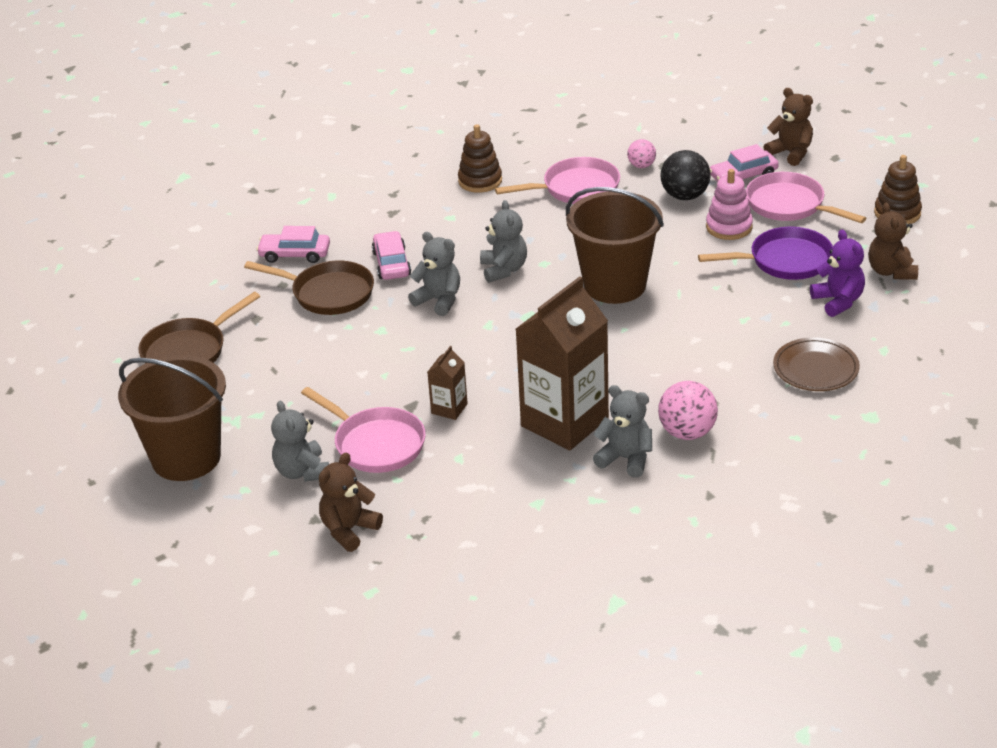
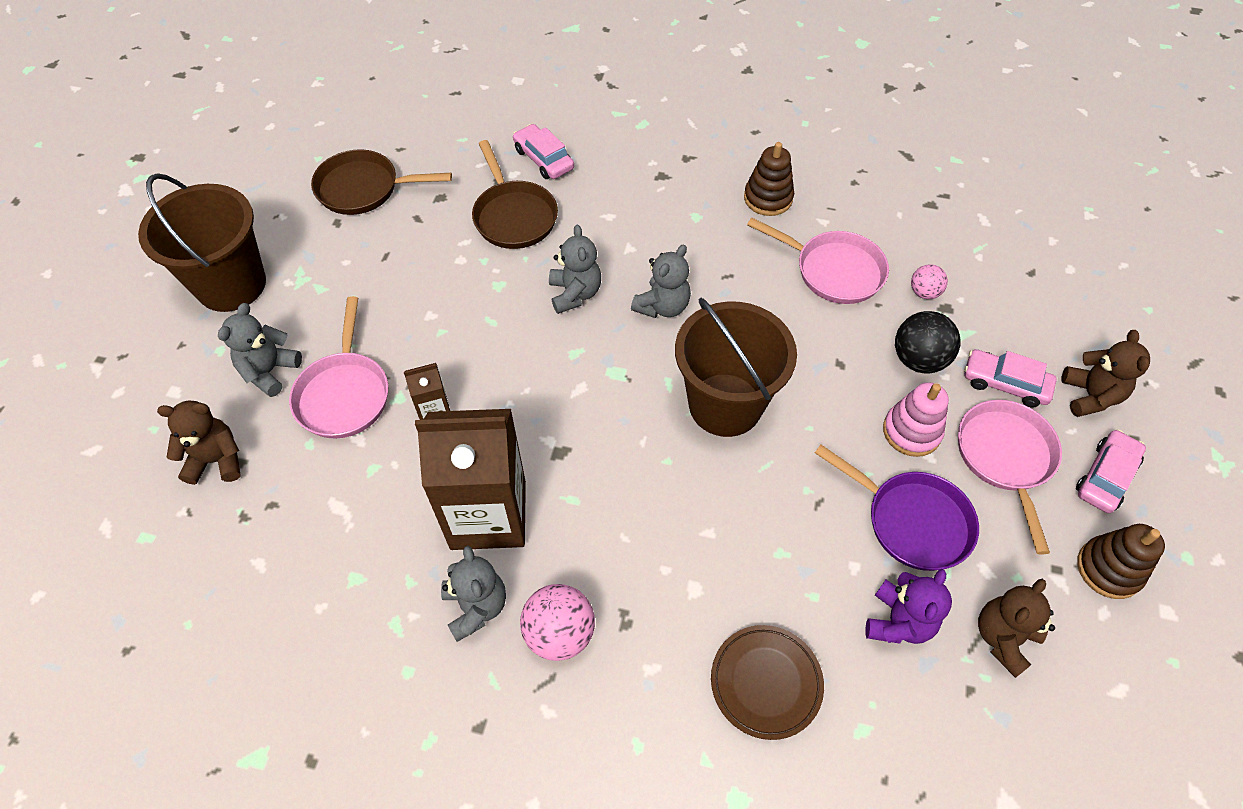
camera: 45 degrees right, 20 degrees up
(392, 264) = (593, 226): pink car -> pink car (1105, 477)

